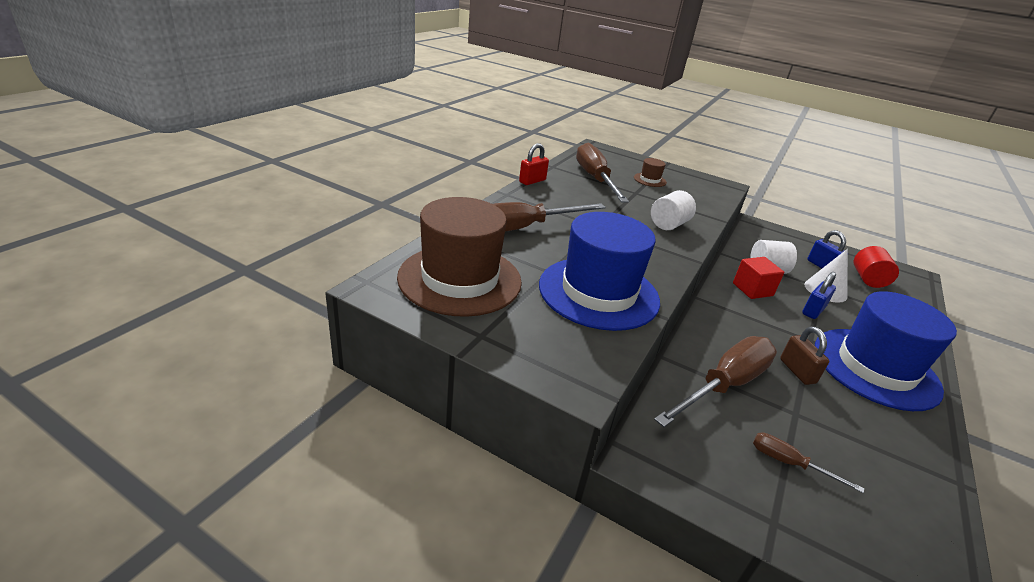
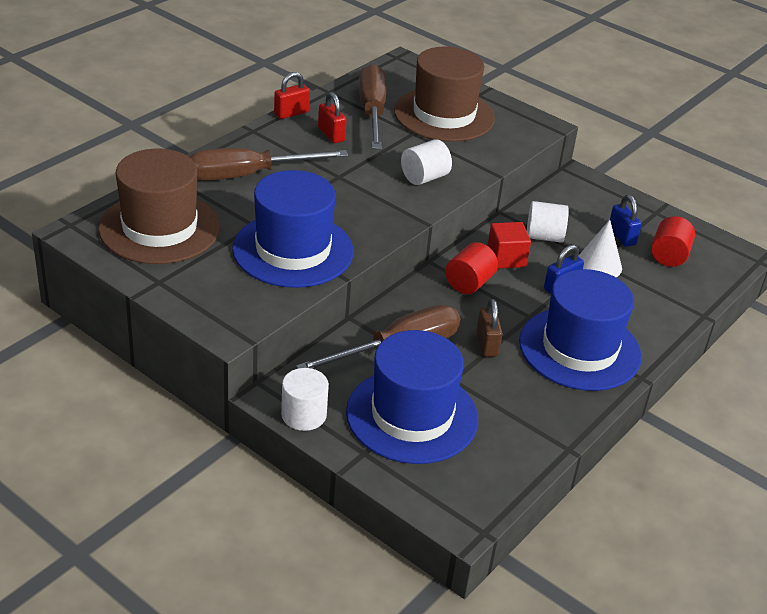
camera: 10 degrees right, 5 degrees up
(573, 195) = (331, 134): none -> red padlock
(650, 180) = (444, 115): brown hat -> brown hat, size x2.50
(681, 478) = (304, 415): none -> white cylinder
(740, 313) = (469, 283): none -> red cylinder
(789, 463) = (412, 415): brown screwdriver -> blue hat

